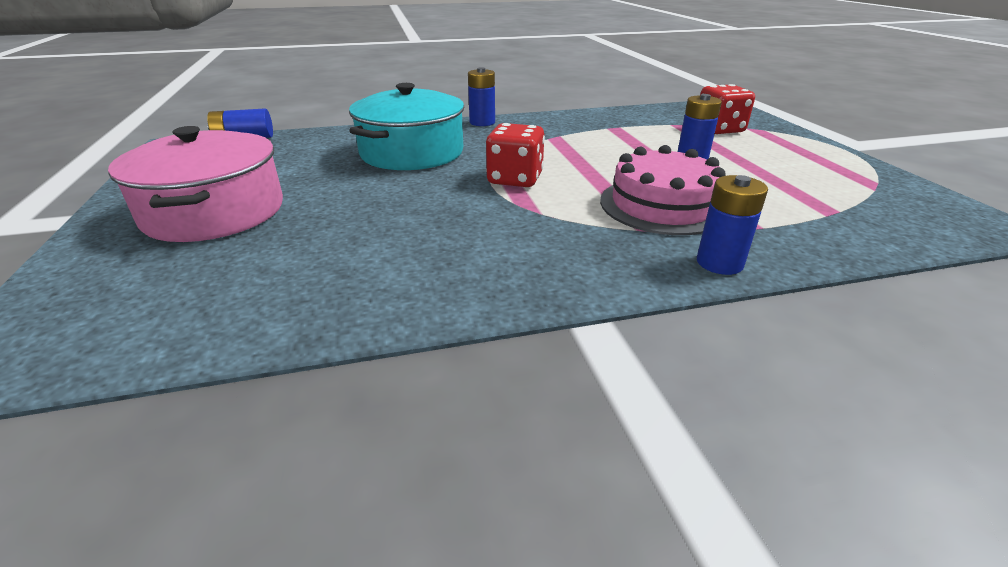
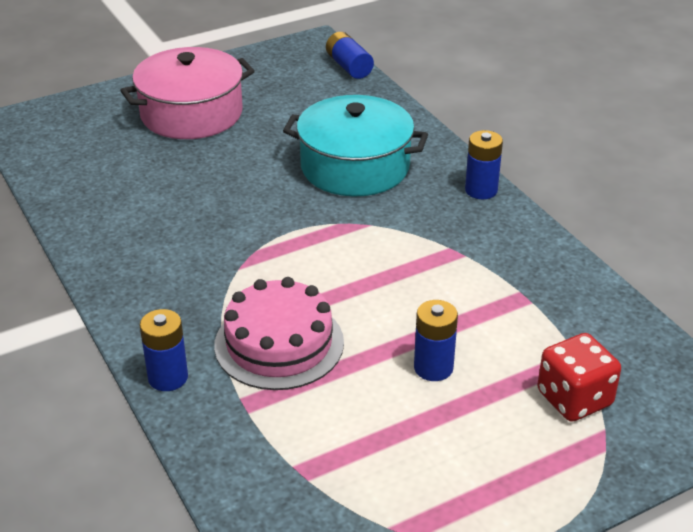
camera: 75 degrees right, 5 degrees up
(515, 179) = (310, 242): red dice -> none

